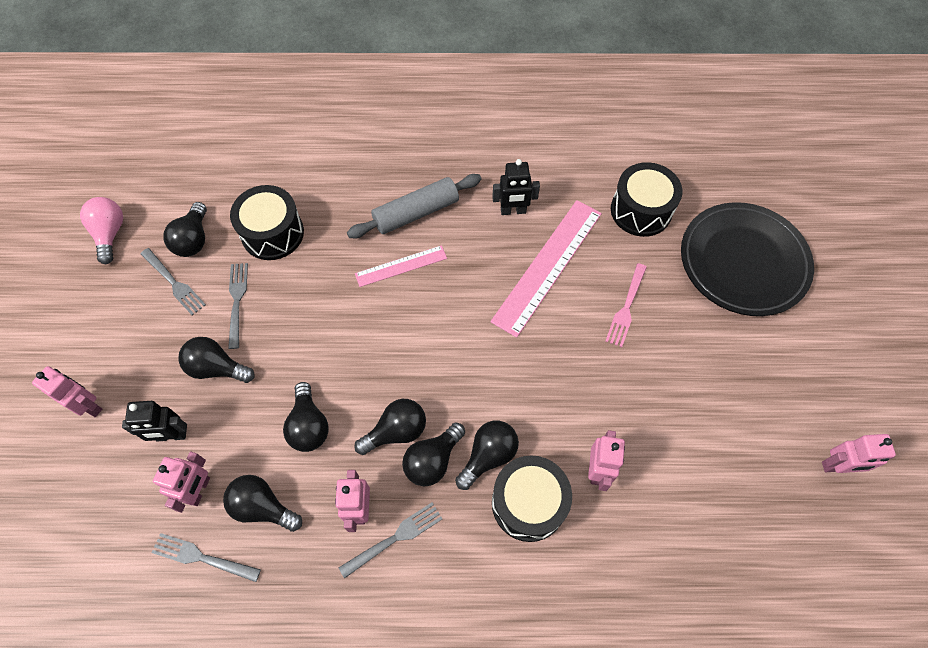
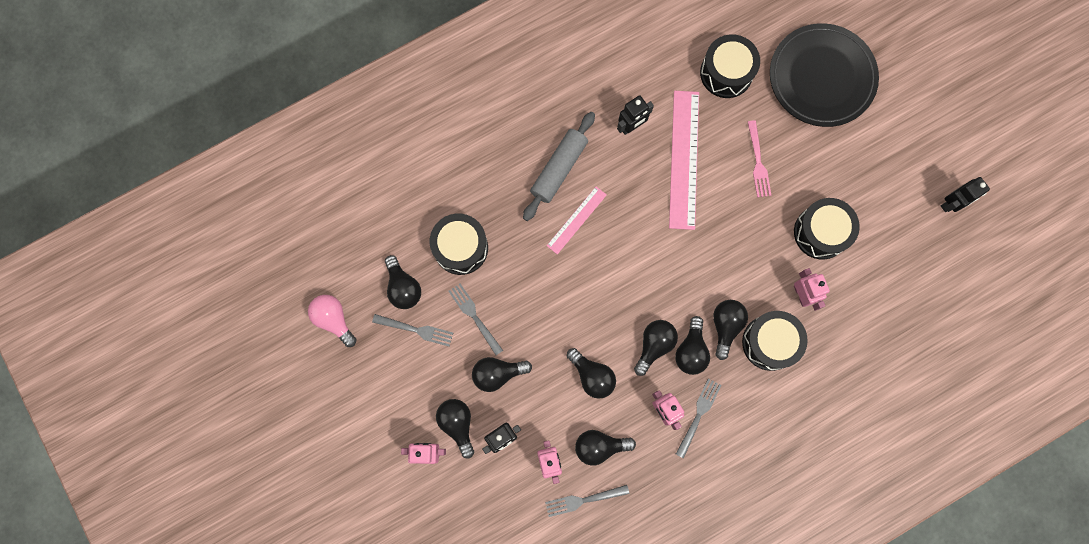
camera: 30 degrees left, 15 degrees up
(140, 395) = (457, 424): none -> black light bulb
(658, 415) = (821, 232): none -> black drum
(837, 466) = (951, 203): pink robot -> black robot

